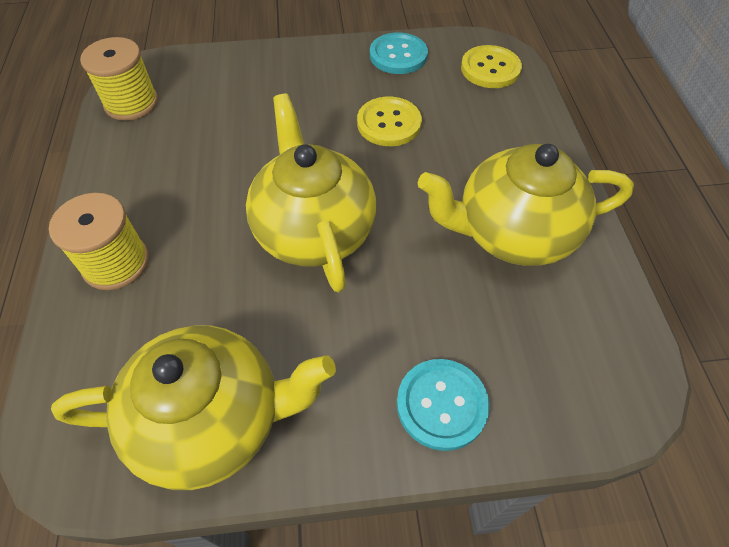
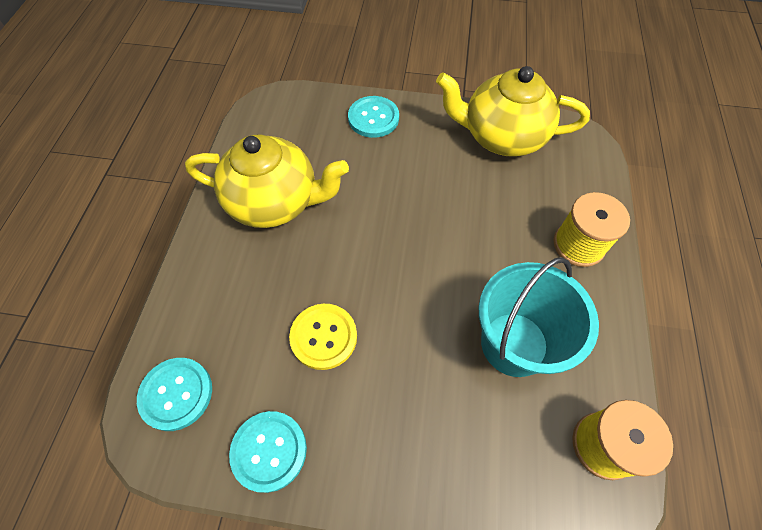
camera: 165 degrees left, 5 degrees up
(204, 152) = (514, 344): none -> turquoise bucket
(314, 230) = (423, 237): yellow teapot -> none
(490, 69) = (176, 394): yellow button -> turquoise button

